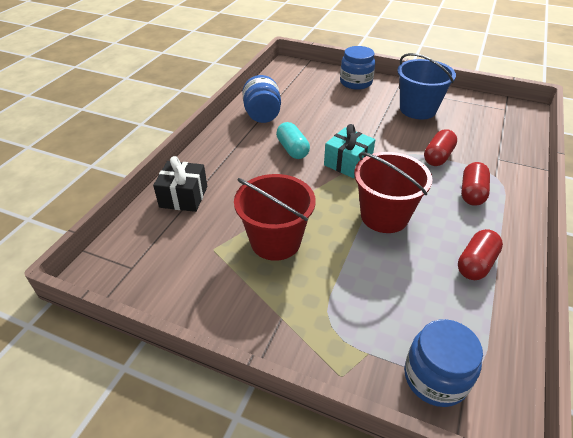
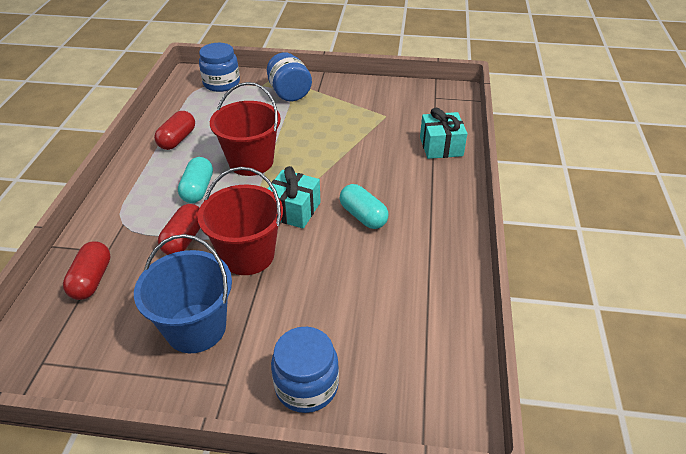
camera: 165 degrees right, 0 degrees up
(183, 197) = (441, 146): black gift -> turquoise gift
(262, 115) = (429, 264): blue jar -> blue jar (289, 93)
(275, 241) = (340, 128): red bucket -> red bucket (248, 255)
(436, 195) = (198, 189): none -> turquoise capsule
(472, 193) = (158, 199): red capsule -> red capsule (92, 280)

